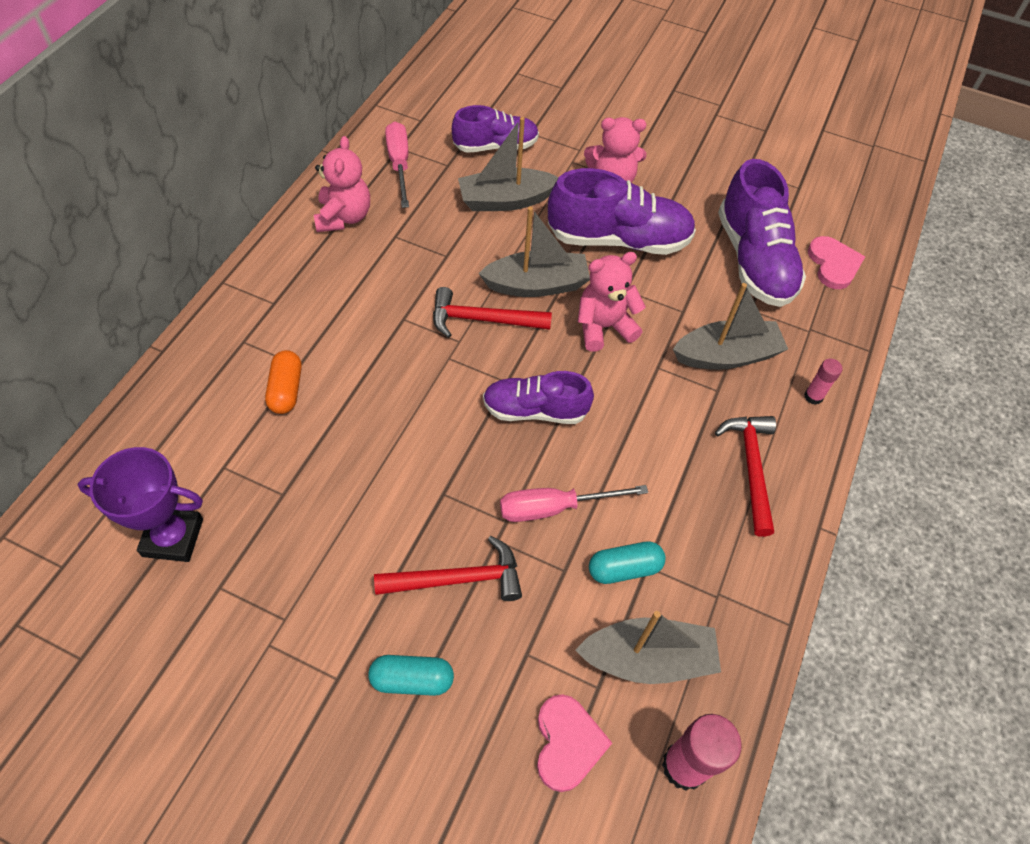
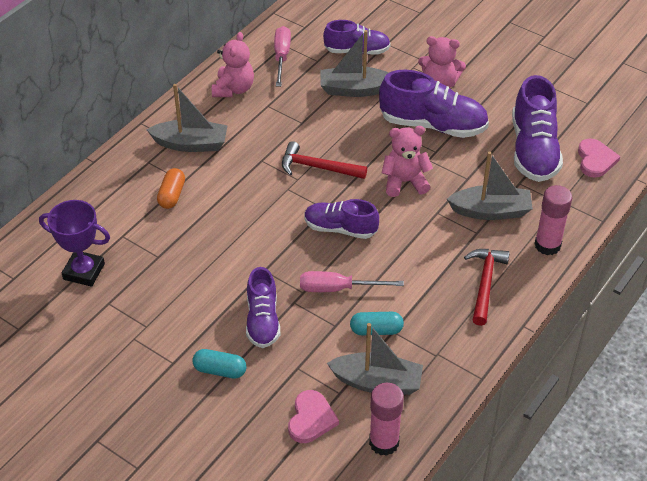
camera: 15 degrees right, 10 degrees down
(458, 579) = (262, 320): red hammer -> purple shoe
(537, 285) = (363, 149): grey boat -> grey boat (191, 144)
(813, 396) = (547, 245): pink glue stick -> pink glue stick, size x1.87

